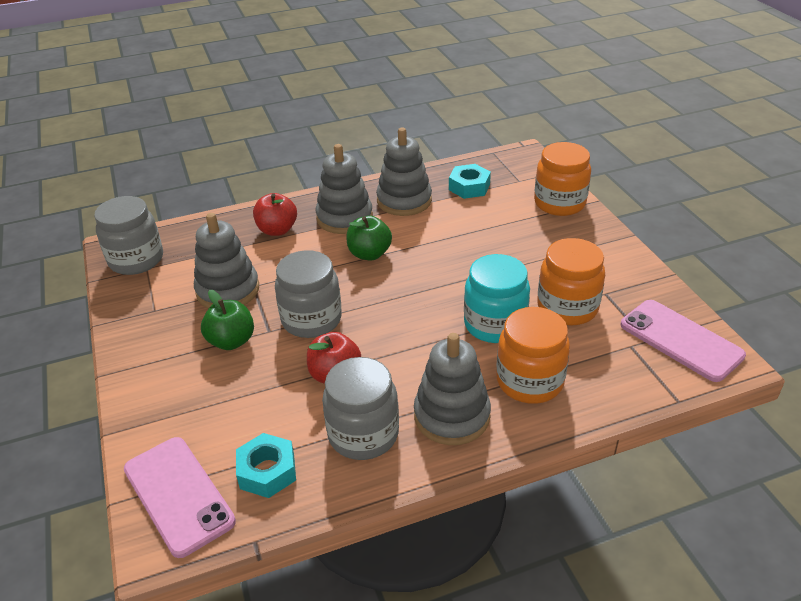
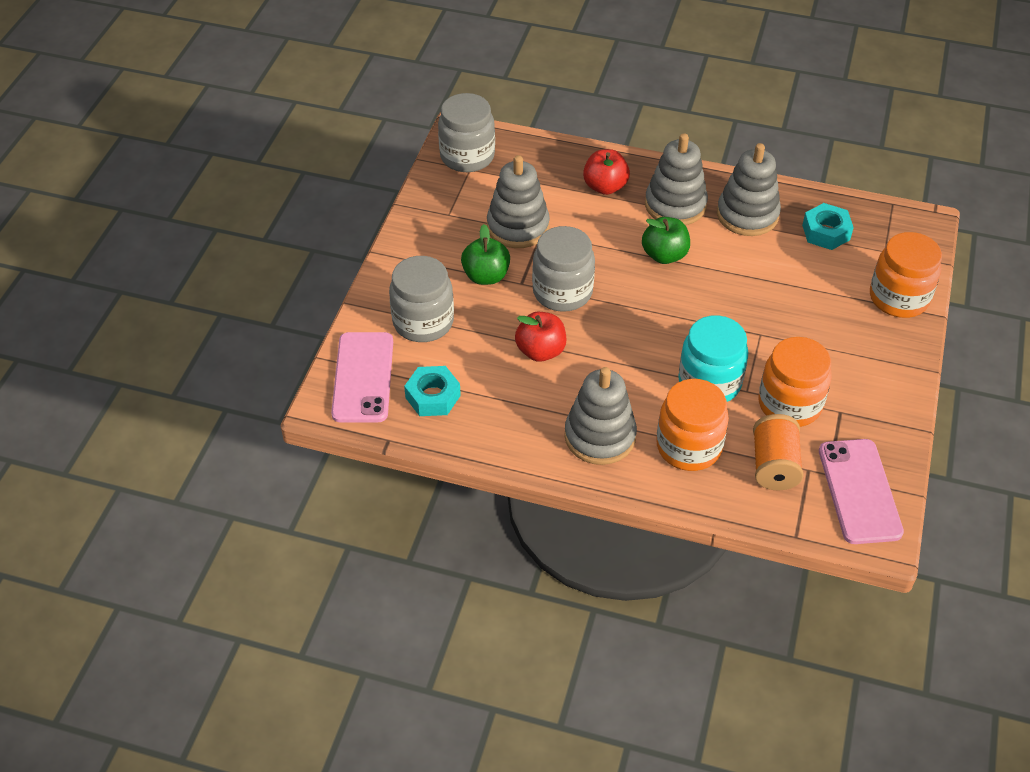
camera: 35 degrees right, 10 degrees up
(363, 434) = (521, 410): grey jar -> grey jar (423, 322)
(605, 357) = (774, 465): none -> orange spool

